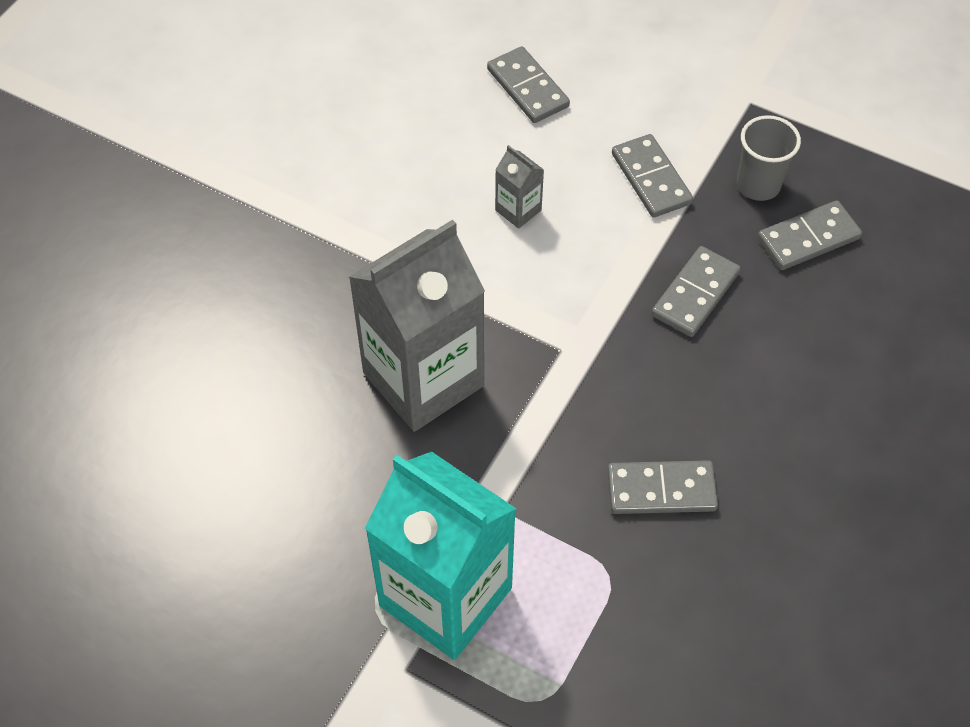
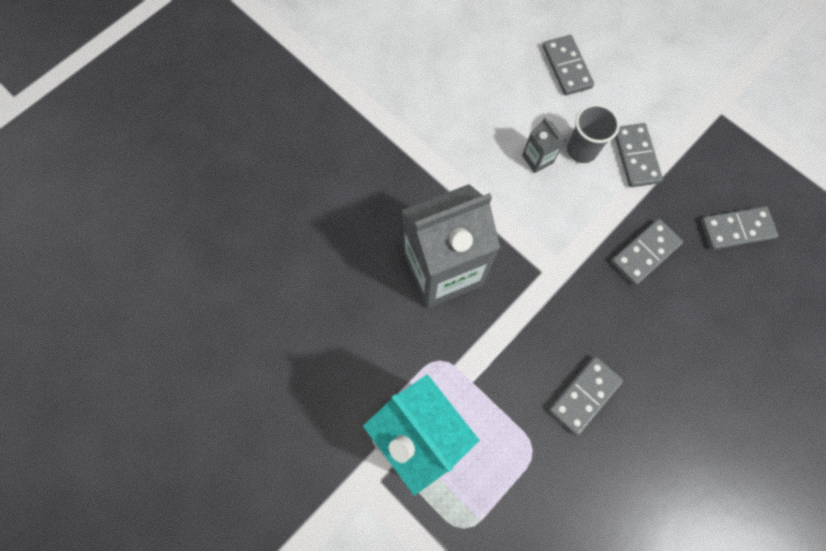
camera: 15 degrees right, 15 degrees up
(661, 489) = (584, 395): grey domino -> grey domino turned 60 degrees counterclockwise
(758, 185) = (710, 179): grey cup -> grey cup (581, 150)

